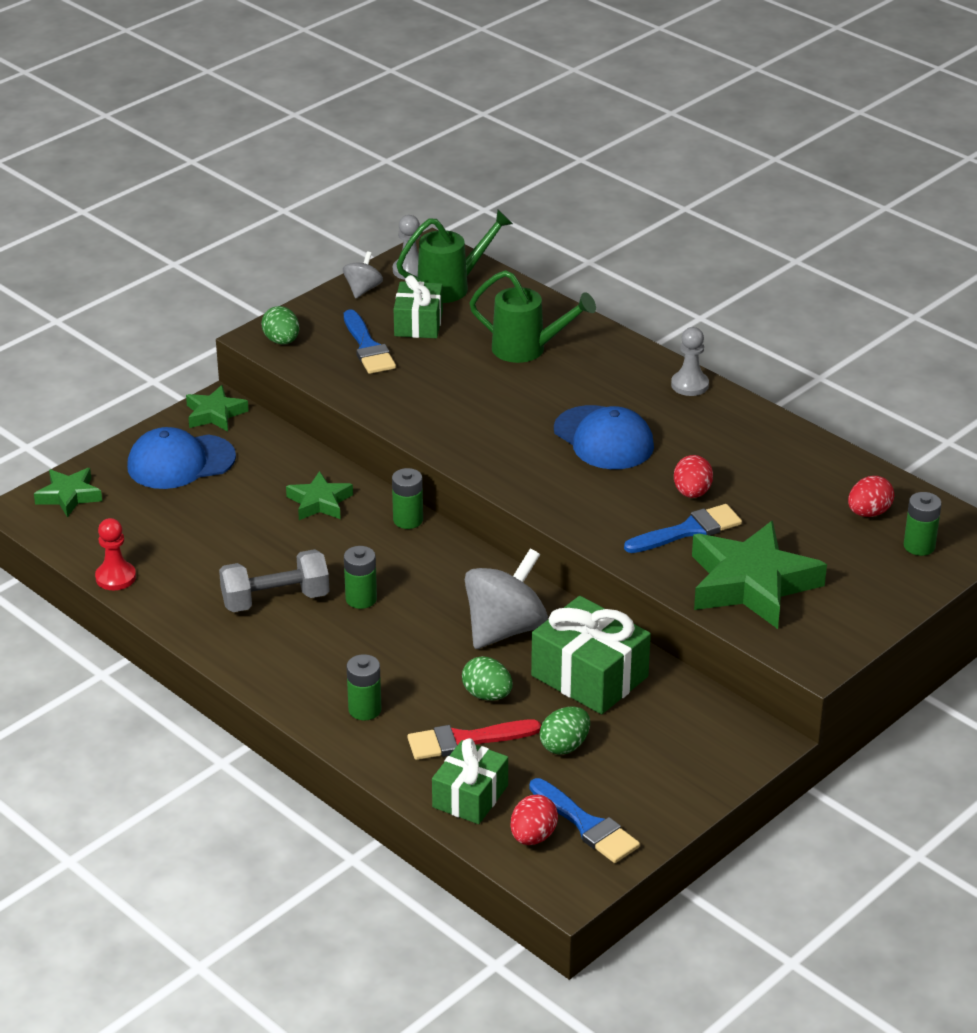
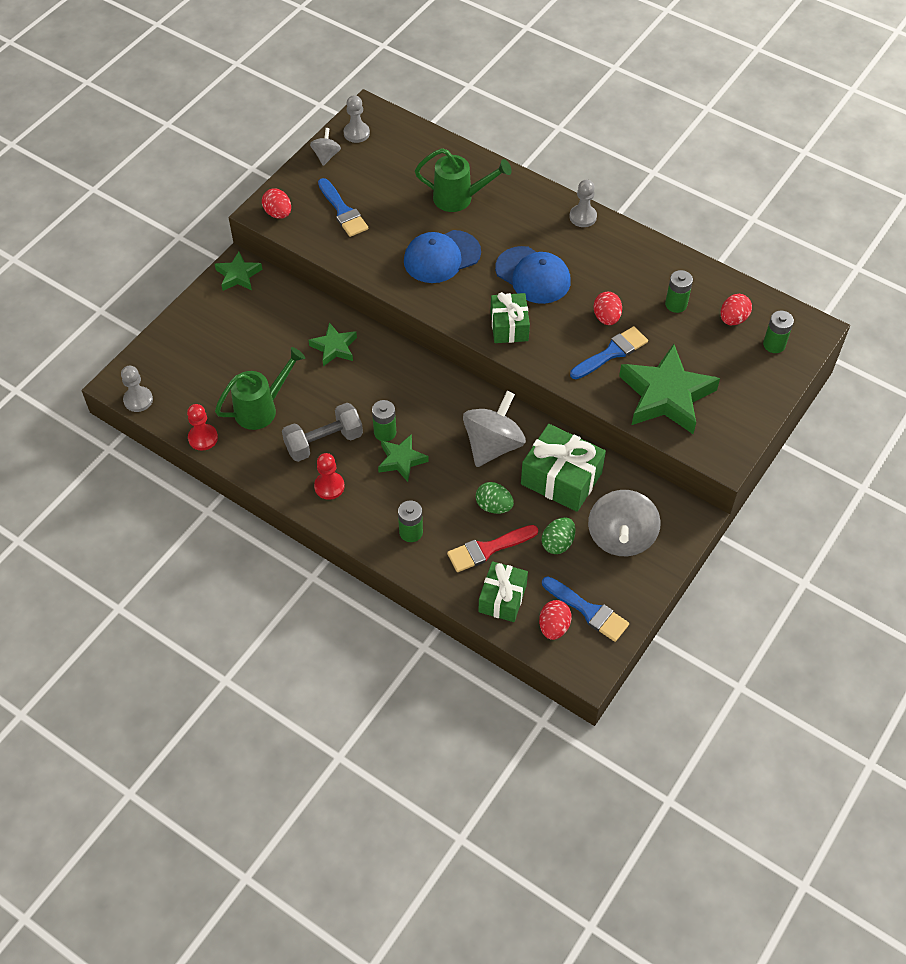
camera: 10 degrees left, 20 degrees up
(43, 528) = (138, 400): none -> grey pawn
(69, 496) = (150, 367): green star -> green star (401, 460)
(180, 462) = (224, 324): blue cap -> blue cap (441, 257)
(268, 648) = (329, 486): none -> red pawn
(281, 341) = (278, 213): green egg -> red egg
(408, 520) = (401, 355): green battery -> green battery (676, 304)
(418, 323) = (374, 183): green gift -> green gift (509, 326)
(452, 287) = (391, 145): green watering can -> green watering can (262, 408)
(655, 750) = (621, 537): none -> grey spinning top

